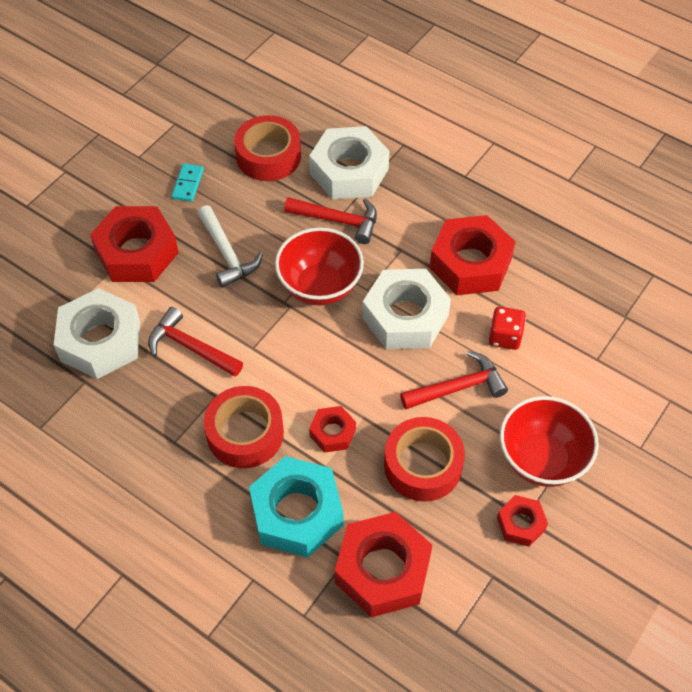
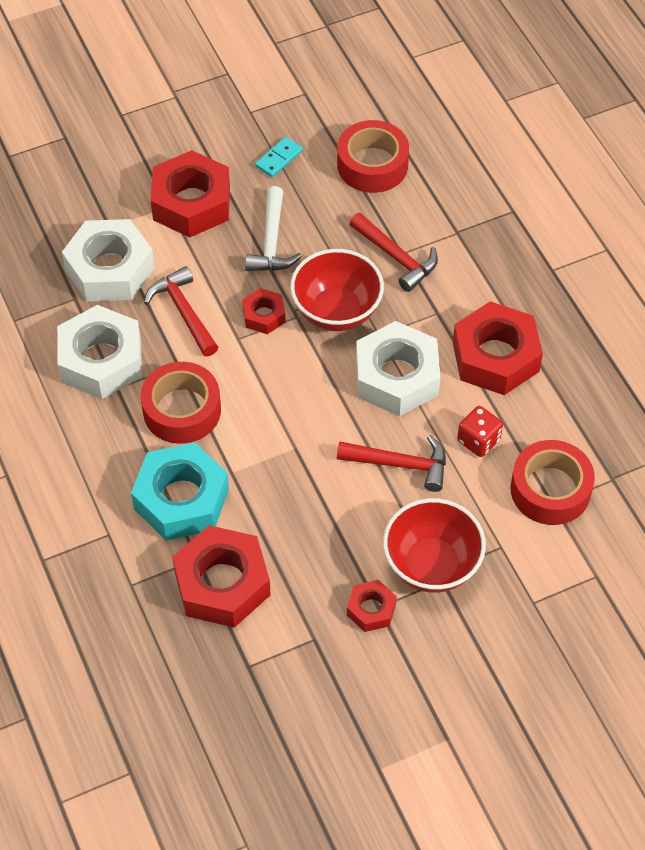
camera: 30 degrees right, 0 degrees up
(332, 432) = (258, 447): red nut -> red nut (264, 315)
(349, 171) = (440, 214): white nut -> white nut (101, 360)
(423, 465) = (319, 515): red tape -> red tape (550, 489)

